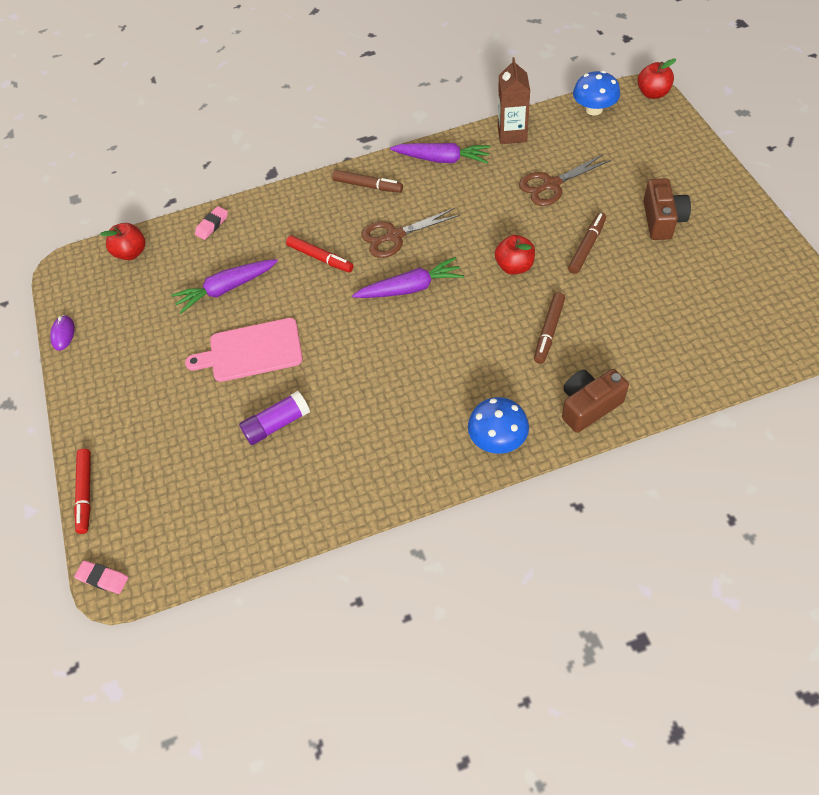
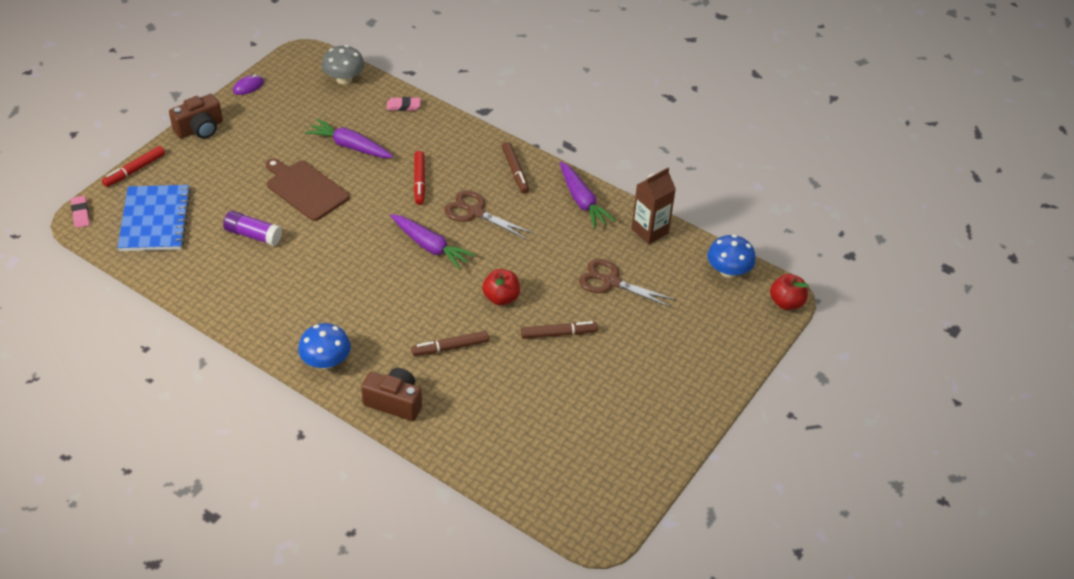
camera: 45 degrees right, 10 degrees down
(131, 253) = (344, 79): red apple -> grey mushroom
(178, 506) = (155, 220): none -> blue notebook
(251, 351) = (305, 189): pink cutting board -> brown cutting board
(662, 220) = (630, 371): brown camera -> brown camera (200, 129)

